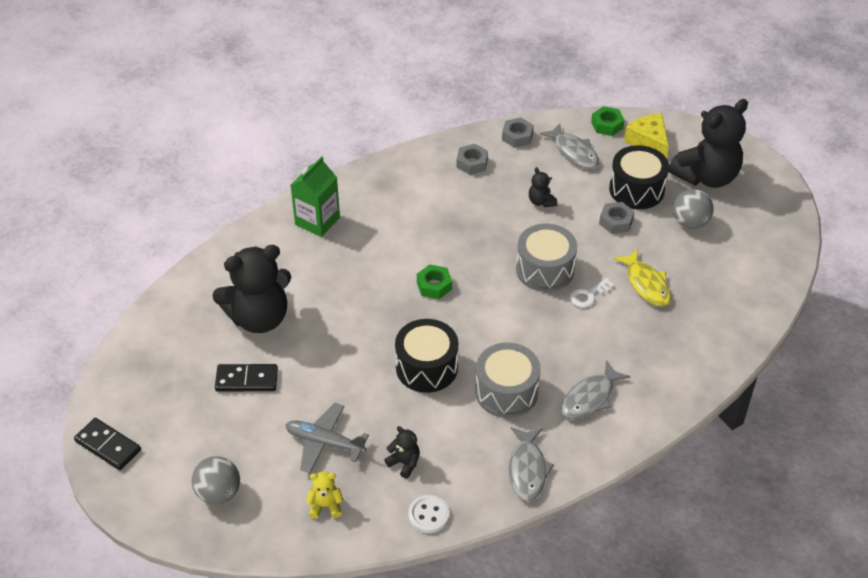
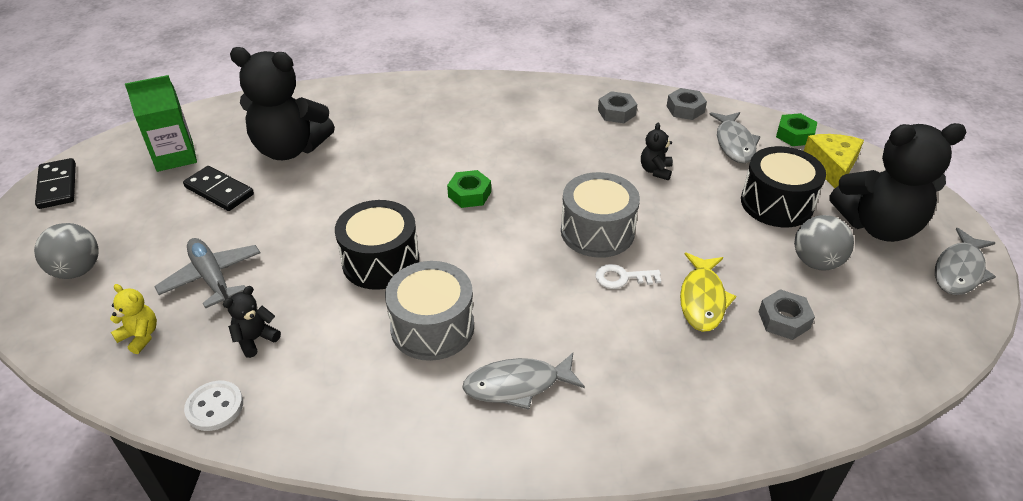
camera: 35 degrees right, 5 degrees down
(317, 221) = (426, 100): green carton -> green carton (175, 156)
(404, 463) = (255, 339): black teddy bear -> black teddy bear turned 120 degrees counterclockwise
(527, 469) = (365, 423): grey fish -> grey fish (959, 270)
(616, 222) = (723, 223): grey nut -> grey nut (784, 320)

